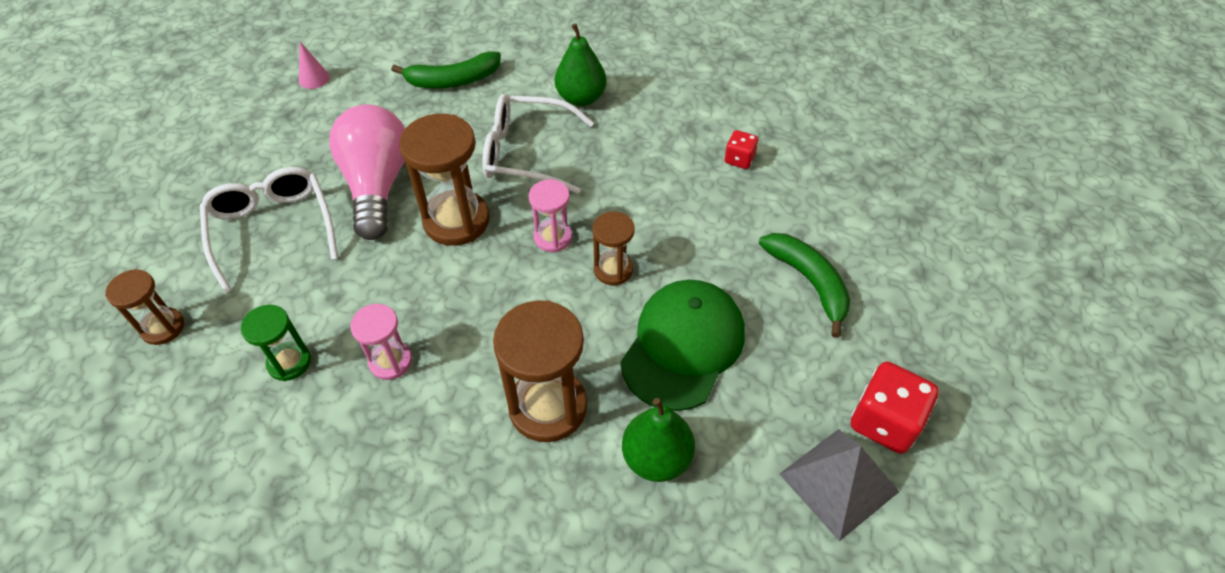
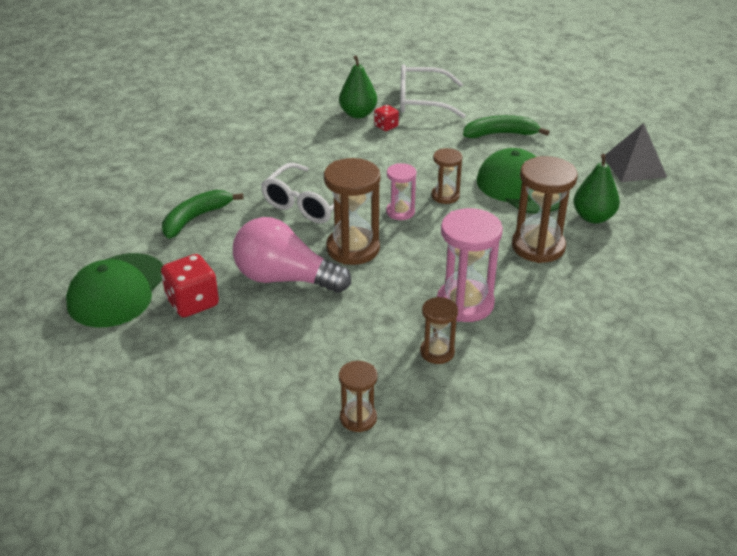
camera: 65 degrees left, 15 degrees down
(273, 229) = (290, 342): white glasses -> white glasses (421, 101)
(289, 362) = (437, 352): green hourglass -> brown hourglass
(314, 78) = (117, 290): pink cone -> green cap
(390, 361) = (465, 303): pink hourglass -> pink hourglass, size x1.76
(453, 80) = (195, 218): green banana -> green banana turned 150 degrees counterclockwise
(581, 98) = (272, 167): green pear -> green pear (358, 114)
(884, 422) = (605, 142): red dice -> red dice (192, 302)

